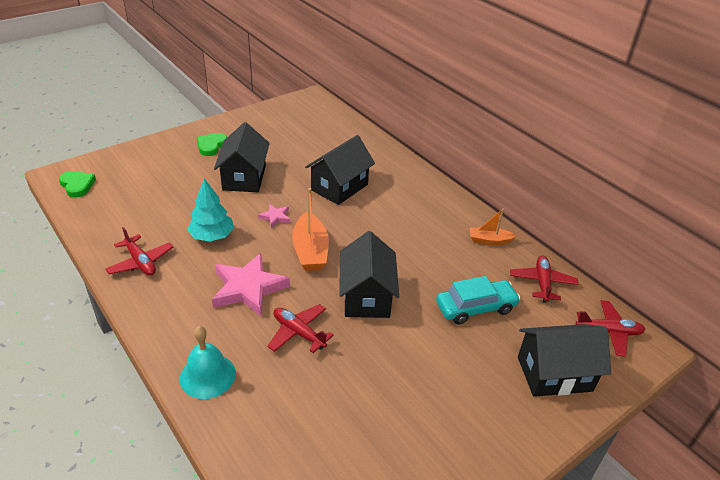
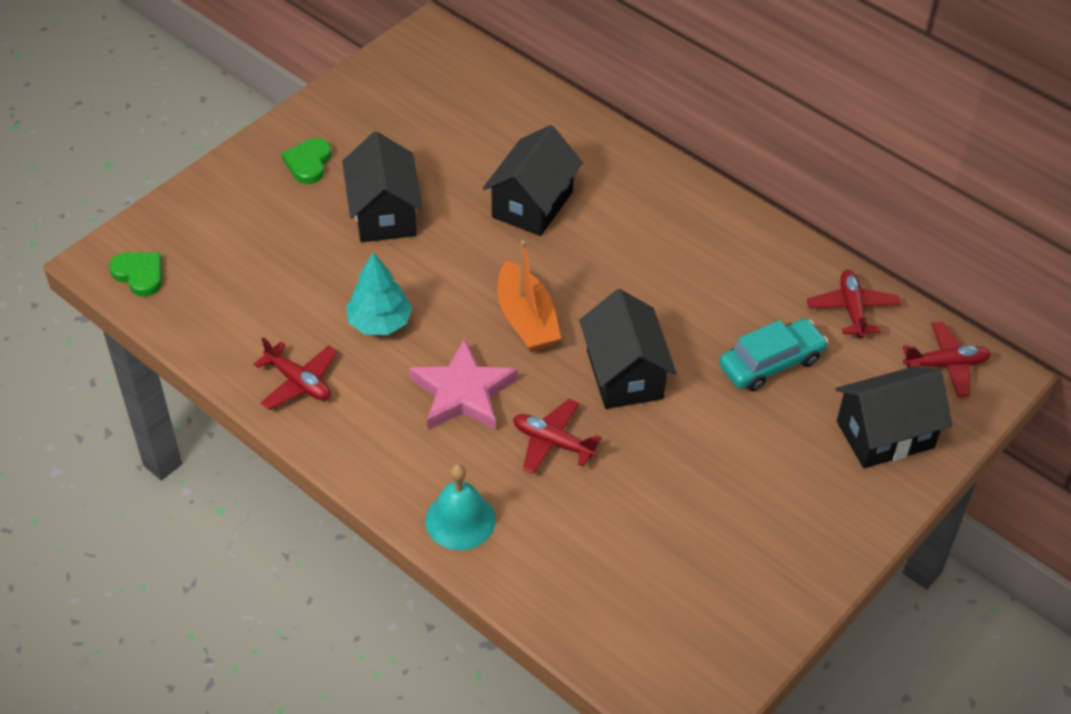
camera: 10 degrees left, 10 degrees up
(275, 217) = (457, 274): pink star -> none
(489, 240) = (769, 256): orange boat -> none

